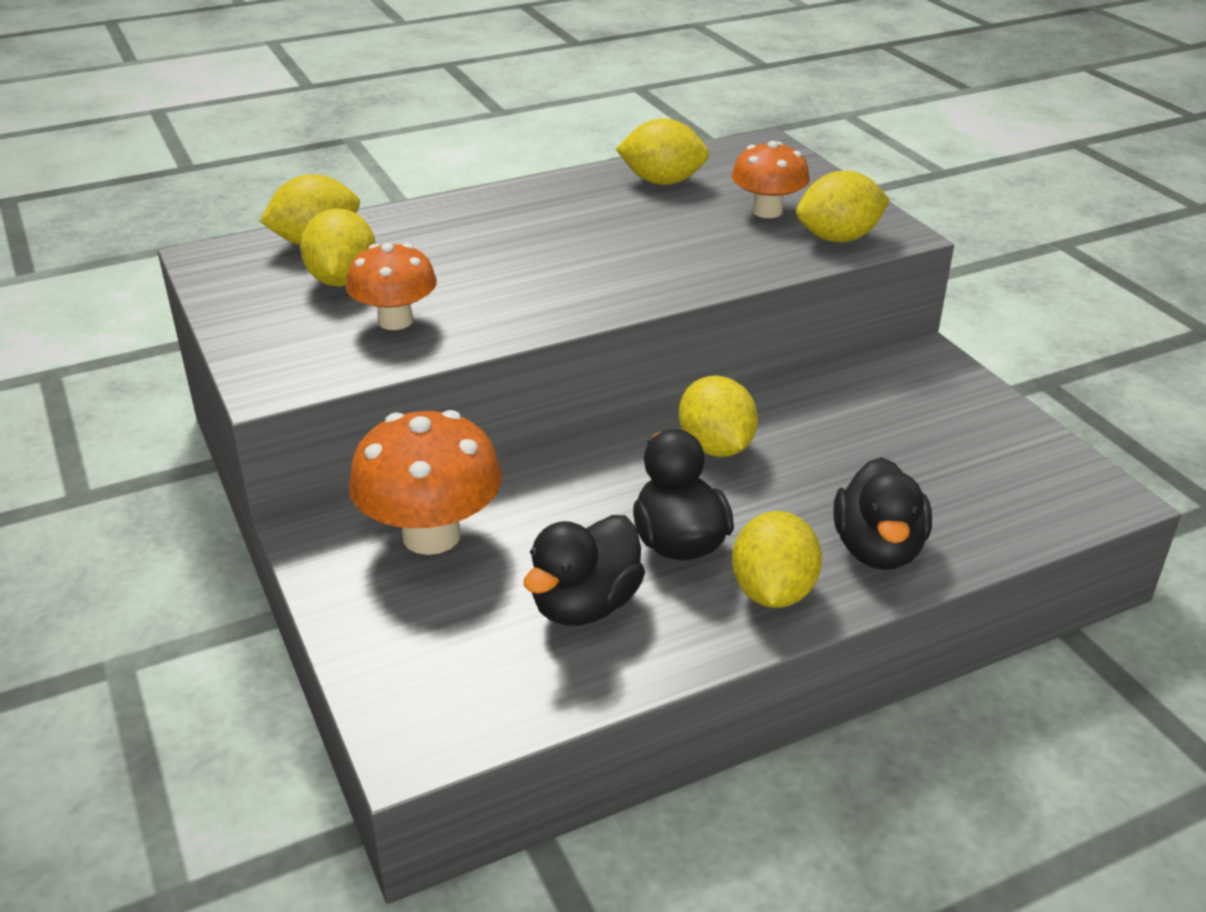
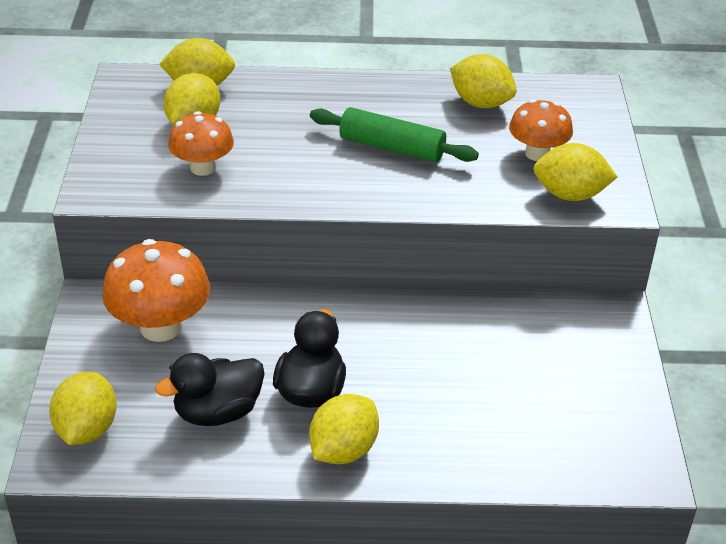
camera: 25 degrees right, 5 degrees up
(605, 244) = (392, 147): none -> green rolling pin
(716, 447) = (393, 329): yellow lemon -> yellow lemon (87, 429)
(877, 549) = (441, 447): black duck -> none

